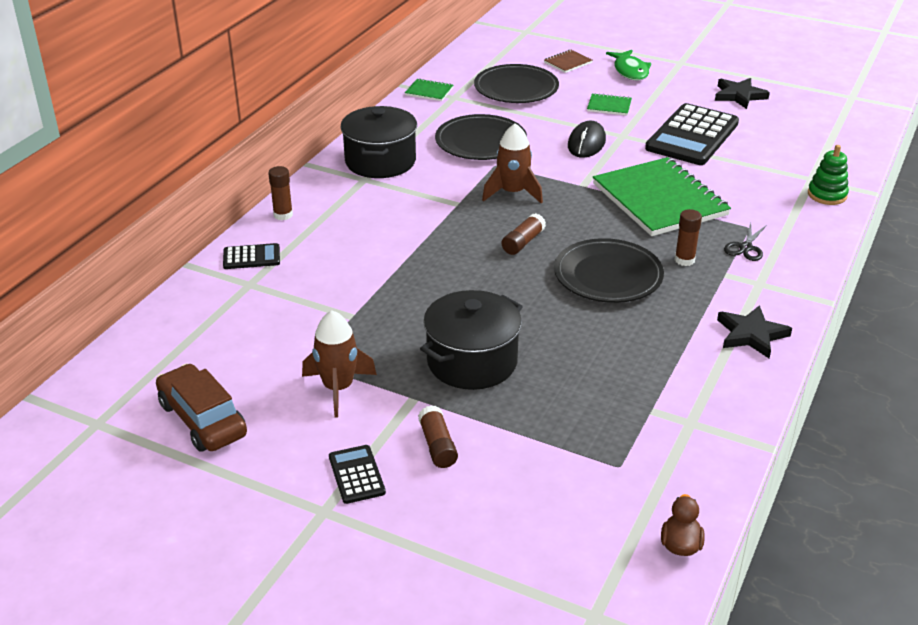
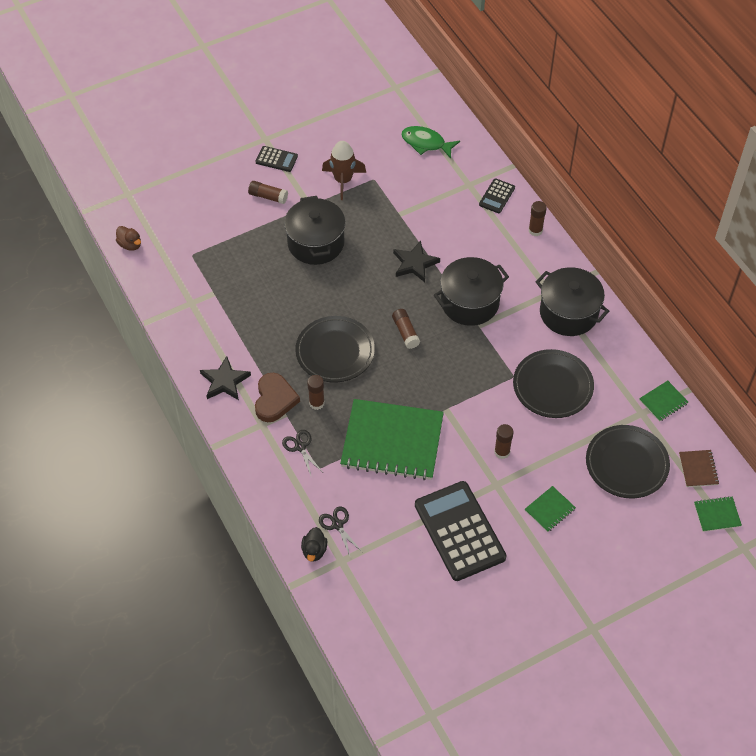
camera: 125 degrees right, 20 degrees up
(202, 419) = (364, 123): brown car -> none
(434, 219) = (469, 303): none -> black pot
(511, 46) = (717, 515): none -> green notebook
(512, 193) = (468, 363): brown rocket -> none
(568, 62) = (652, 536): brown notebook -> brown notebook (698, 469)
(586, 143) = (502, 452): black mouse -> brown glue stick
(630, 71) = (602, 573): green fish -> green fish (426, 143)
(720, 288) = (274, 399): none -> brown heart
(739, 95) = (498, 622): black star -> black star (414, 263)
(784, 194) = (337, 524): none -> black scissors
(827, 195) = (314, 550): green stacking toy -> black duck

